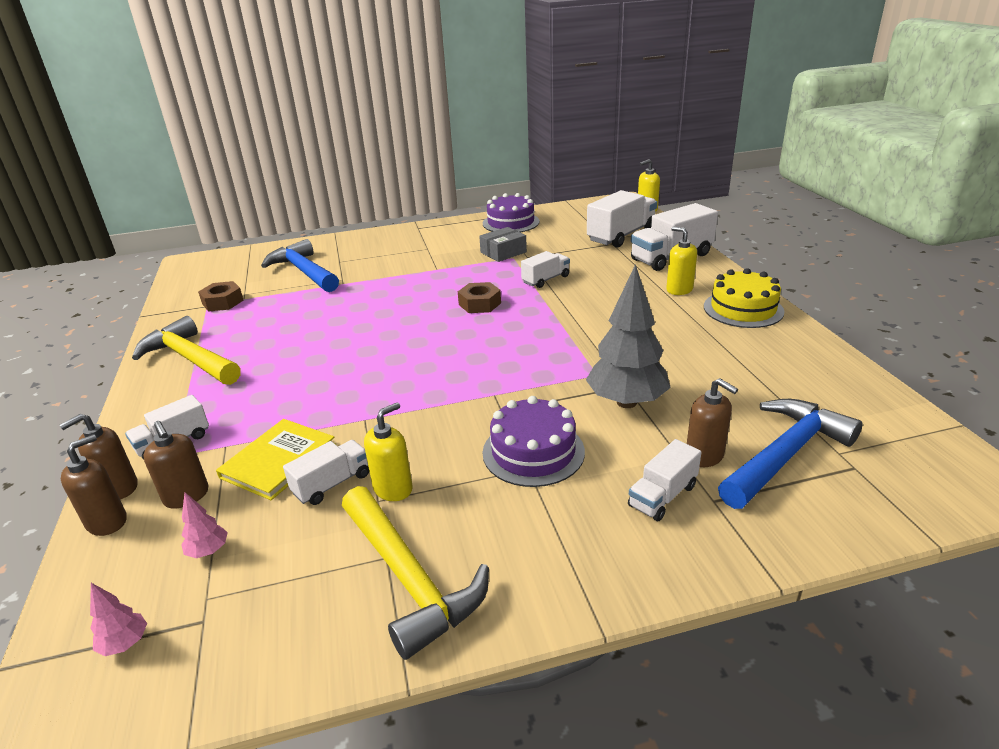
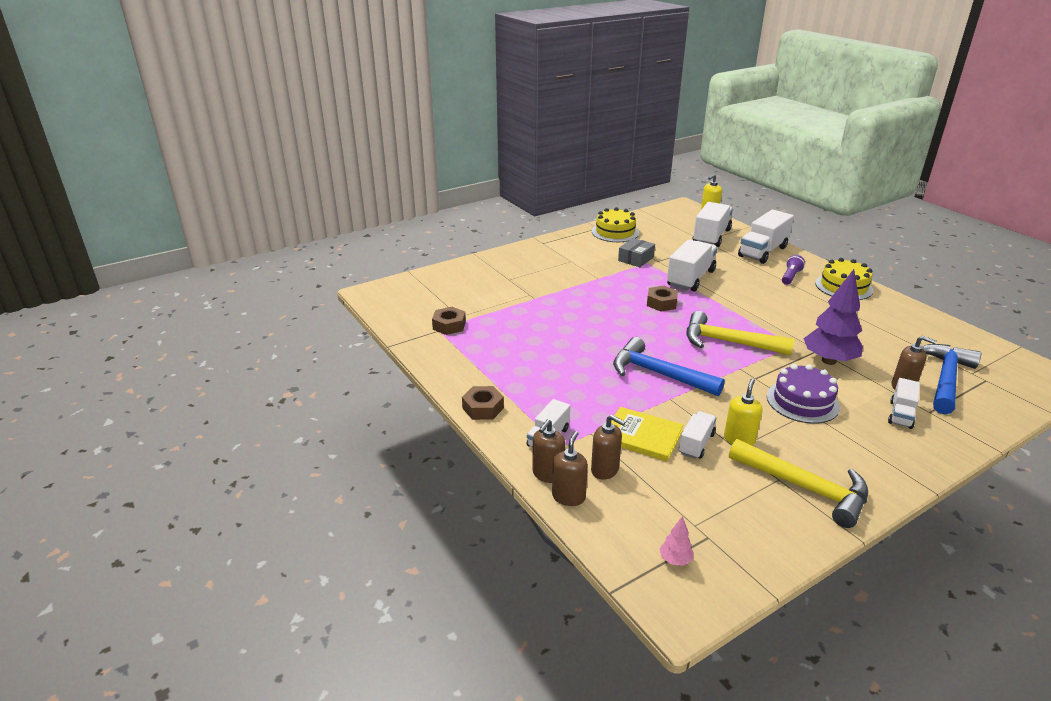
camera: 20 degrees left, 0 degrees up
(147, 396) = (483, 408): none -> brown nut
(190, 358) = (480, 375): yellow hammer -> yellow hammer (728, 342)
(208, 551) = (663, 499): pink tree -> none
(278, 461) = (642, 436): yellow book -> yellow book turned 75 degrees counterclockwise
(304, 271) = (488, 291): blue hammer -> blue hammer (658, 374)
(511, 222) = (615, 232): purple cake -> yellow cake
(545, 279) = (690, 278): white truck -> white truck, size x1.77
(626, 402) = (828, 361): grey tree -> purple tree
(679, 290) = (790, 277): yellow soap dispenser -> purple flashlight

